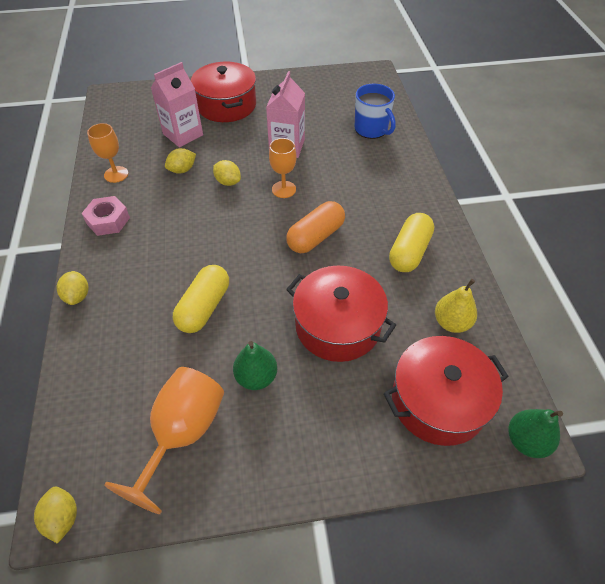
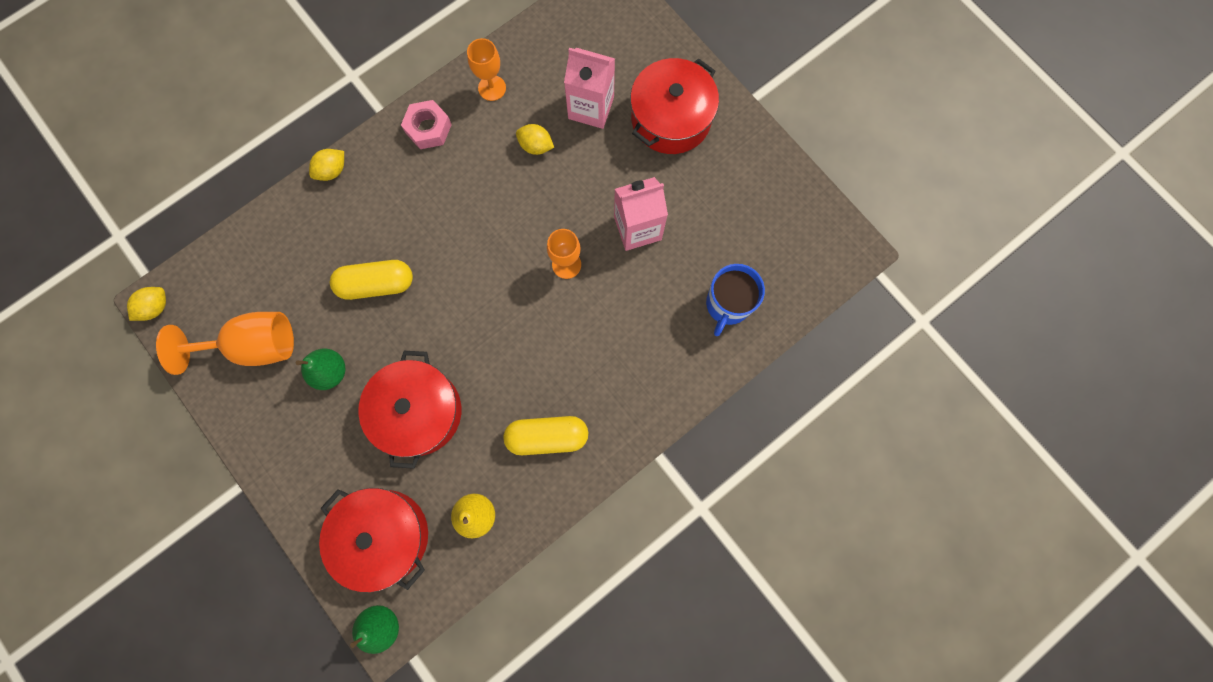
camera: 60 degrees right, 25 degrees up
(228, 182) = (545, 202): yellow lemon -> none
(315, 237) = (516, 334): orange capsule -> none

